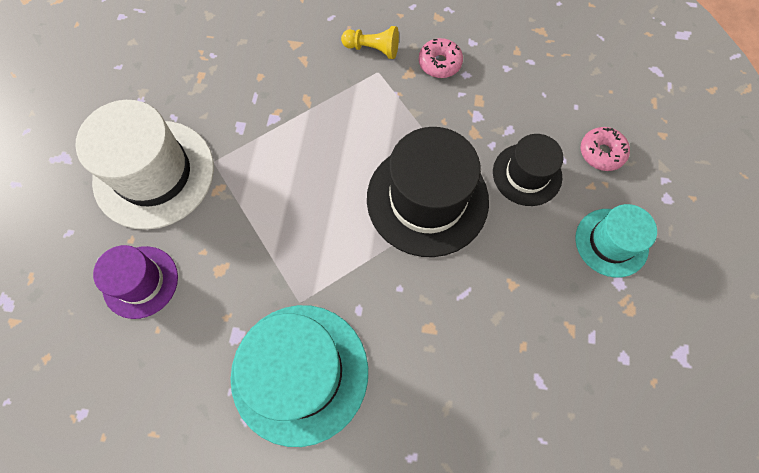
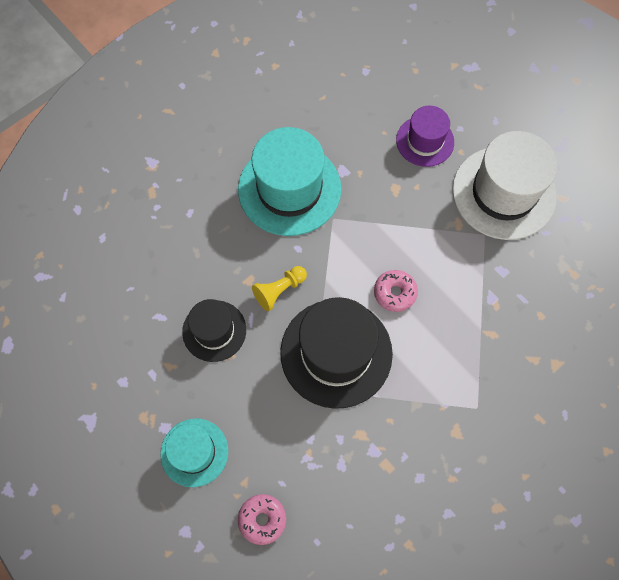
camera: 130 degrees right, 0 degrees up
(372, 49) = (504, 422): yellow pawn -> yellow pawn (279, 290)
(439, 63) = (447, 465): pink donut -> pink donut (394, 293)
(527, 174) = (294, 442): black hat -> black hat (214, 331)

